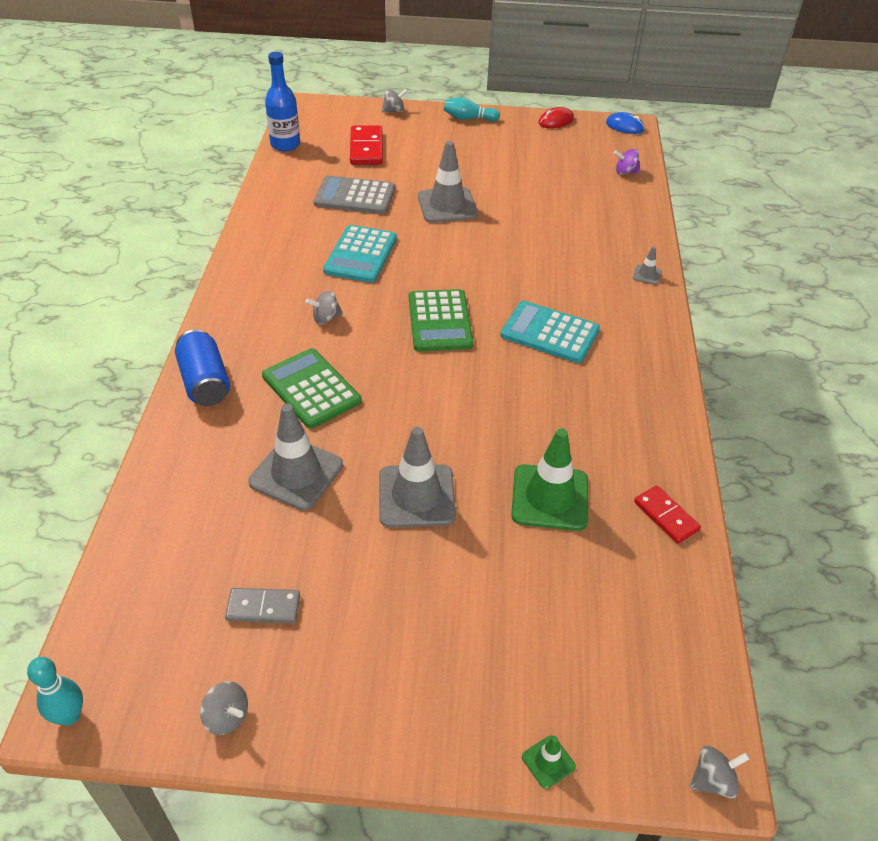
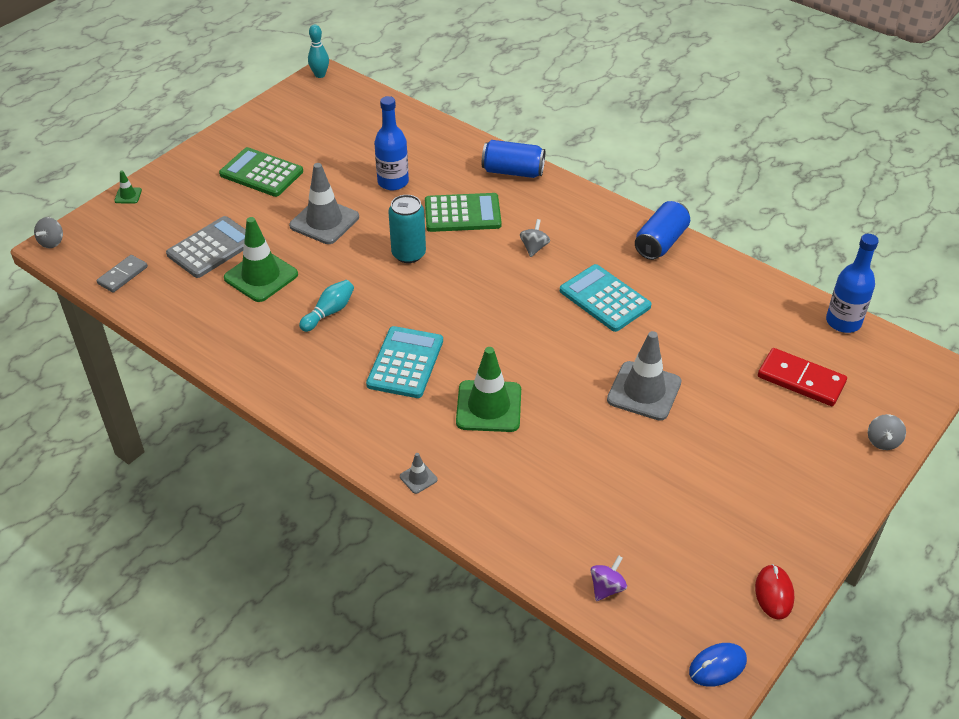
camera: 125 degrees right, 0 degrees up
(227, 717) = (267, 114): grey spinning top -> none
(255, 249) = (660, 242): none -> blue can
(263, 607) = (313, 141): grey domino -> grey domino (123, 275)
(296, 473) = (393, 182): grey traffic cone -> blue bottle
(355, 196) = (706, 333): grey calculator -> grey calculator (212, 248)
(410, 399) = (408, 254): none -> turquoise can
(440, 321) = (476, 306): green calculator -> green calculator (261, 173)
(468, 118) = (827, 503): turquoise bowling pin -> turquoise bowling pin (329, 312)
(543, 269) = (489, 406): none -> green traffic cone
(549, 333) = (405, 363): turquoise calculator -> turquoise calculator turned 45 degrees counterclockwise
(666, 516) = (189, 320): red domino -> none

